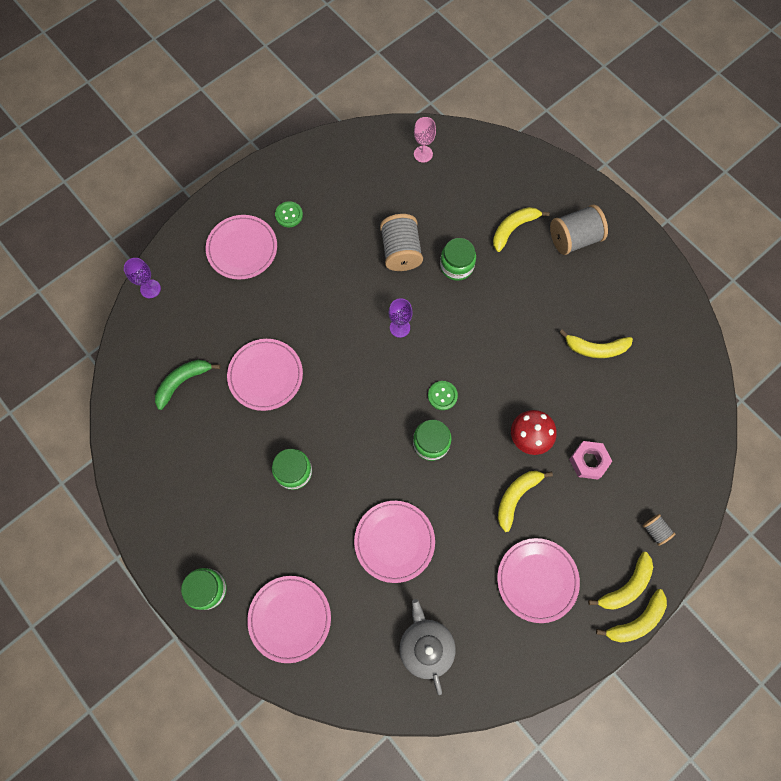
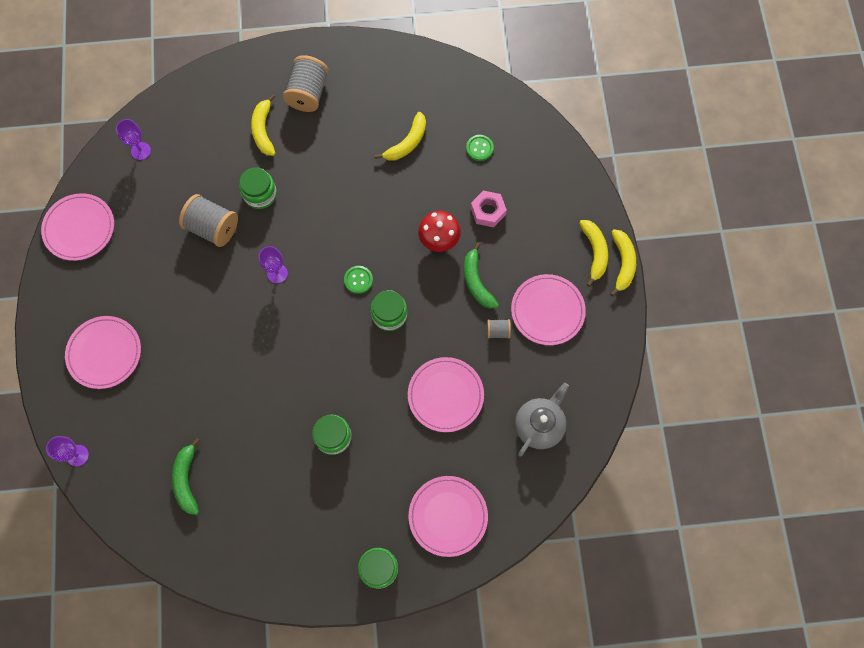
camera: 55 degrees left, 0 degrees up
(265, 375) = (234, 407): pink plate -> pink plate (79, 228)
(289, 215) = (105, 294): green button -> green button (479, 148)
(423, 154) = (141, 151): pink goblet -> purple goblet
(426, 646) = (539, 425): grey teapot -> grey teapot turned 105 degrees clockwise
(516, 497) = (477, 281): yellow banana -> green banana
(655, 530) = (570, 203): grey spool -> grey spool (498, 331)

